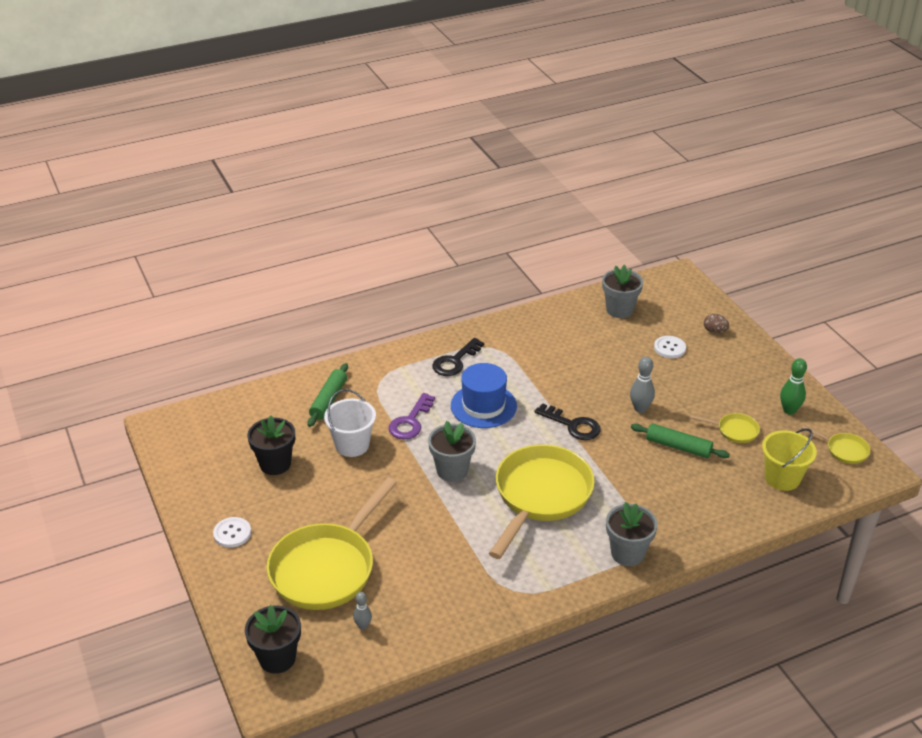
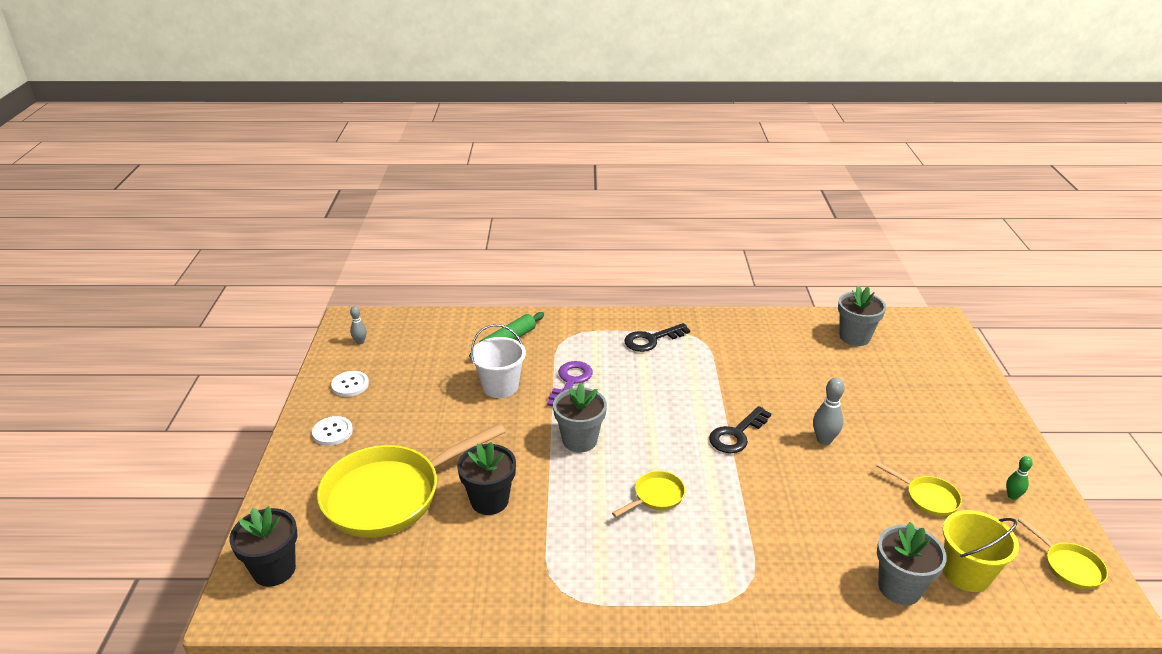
camera: 25 degrees right, 5 degrees down
(275, 464) = (418, 382): black flower pot -> black flower pot (489, 501)
(363, 626) = (379, 568): grey bowling pin -> grey bowling pin (360, 342)
(410, 421) = (570, 382): purple key -> purple key turned 150 degrees clockwise
(483, 406) = (653, 388): blue hat -> none
(540, 496) = (656, 496): yellow pan -> yellow pan, size x0.43
(573, 425) = (736, 434): black key -> black key turned 75 degrees clockwise
(627, 553) = (718, 595): grey flower pot -> grey flower pot (899, 587)
(669, 348) = (892, 388): white button -> white button (350, 385)
(678, 447) = (848, 494): green rolling pin -> none
(714, 331) = (956, 385): brown egg -> none
(789, 410) = (1012, 496): green bowling pin -> green bowling pin, size x0.63

